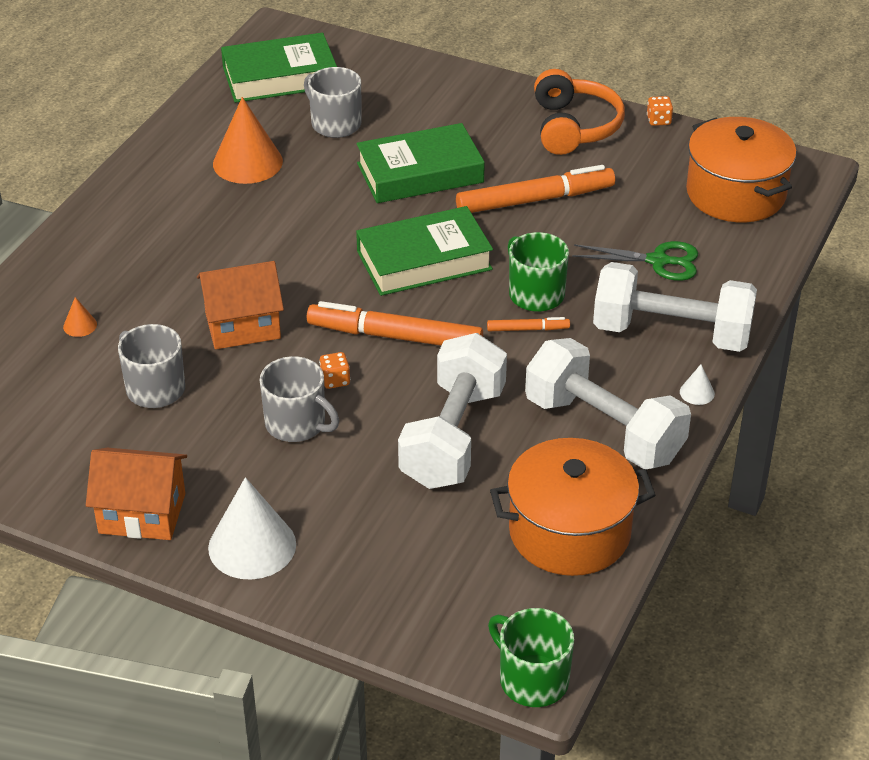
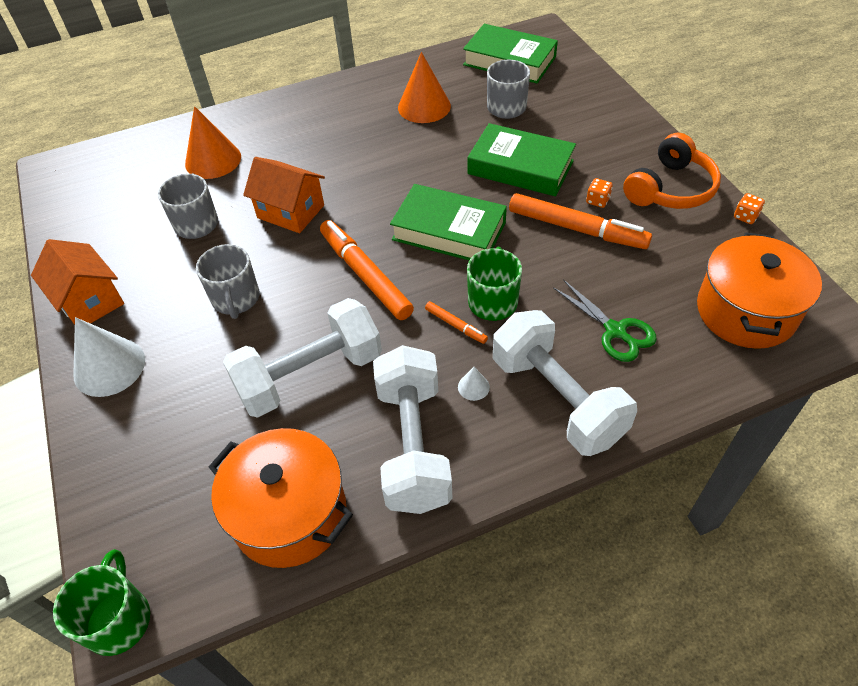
camera: 45 degrees right, 10 degrees up
(80, 325) = (213, 160): orange cone -> orange cone, size x2.31
(335, 380) = (294, 283): orange dice -> orange dice (597, 201)
(697, 392) = (518, 465): white cone -> white cone (473, 387)

